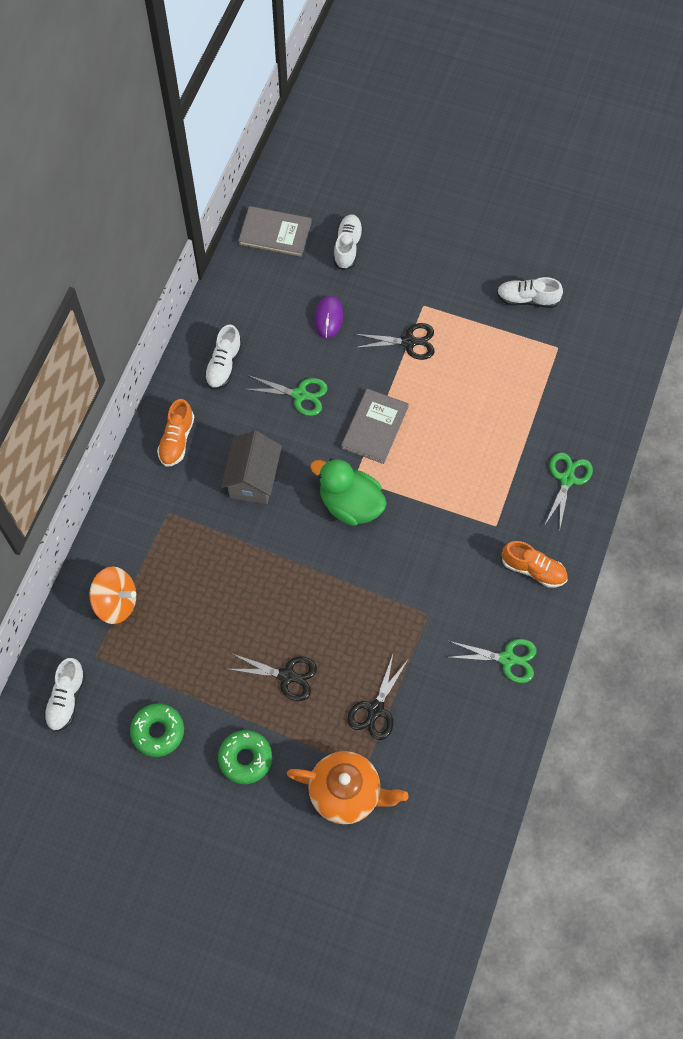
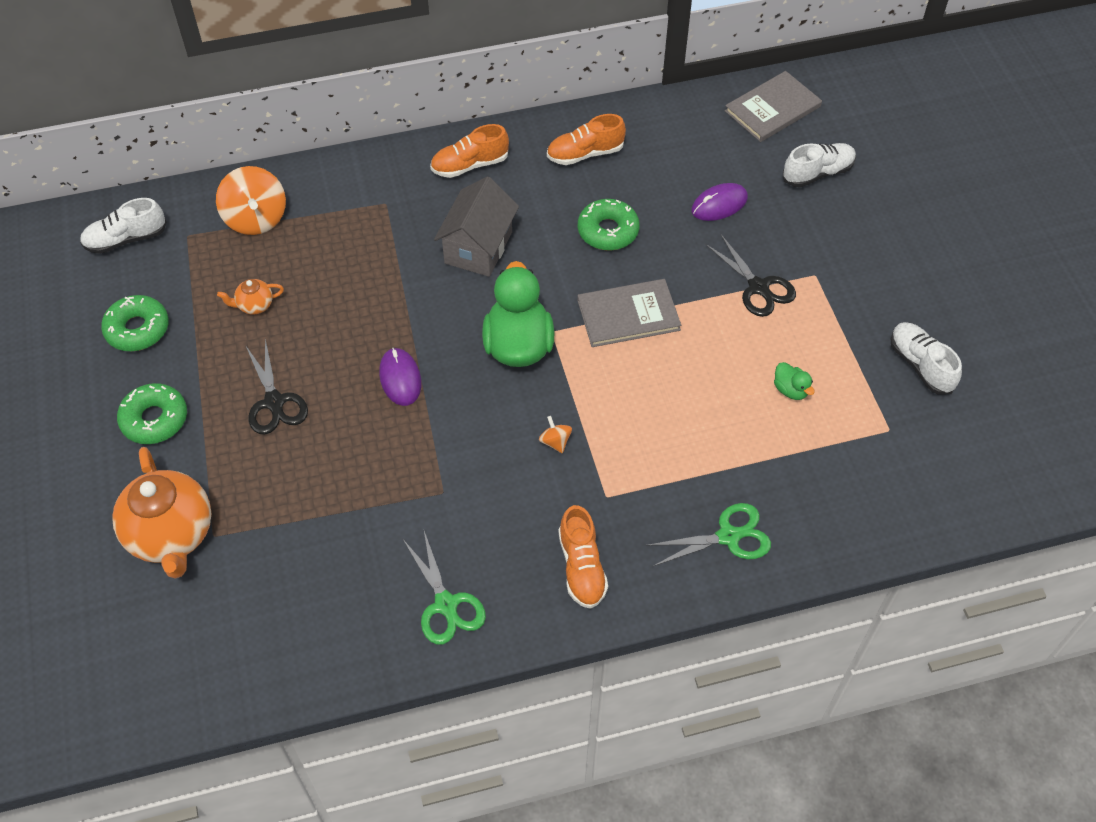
camera: 55 degrees right, 10 degrees down
(195, 645) = (254, 305): none -> orange teapot
(224, 365) = (585, 154): white shoe -> orange shoe
(253, 479) = (478, 247): grey house -> grey house turned 45 degrees counterclockwise
(275, 233) = (772, 109): grey book -> grey book turned 75 degrees clockwise
(299, 395) = (608, 231): green scissors -> green donut
(324, 589) = (400, 378): none -> purple mouse
(376, 709) = (291, 506): black scissors -> none
(437, 529) = (555, 442): none -> orange spinning top
(494, 378) = (790, 390): none -> green duck

